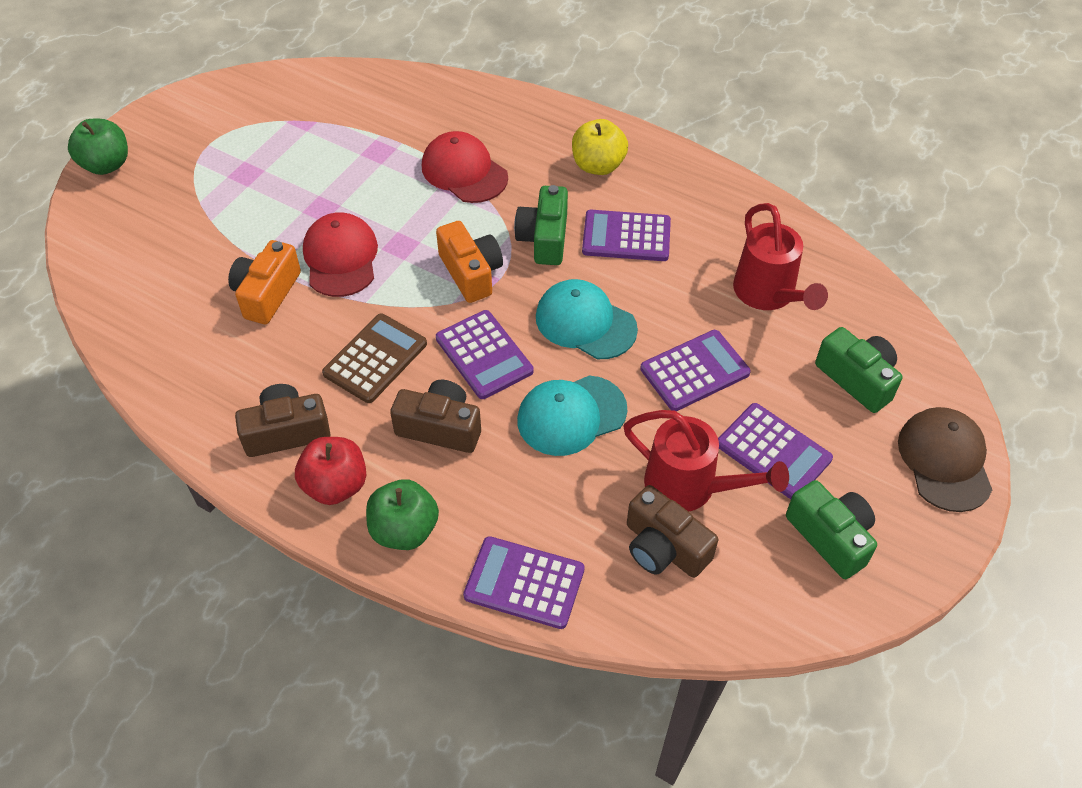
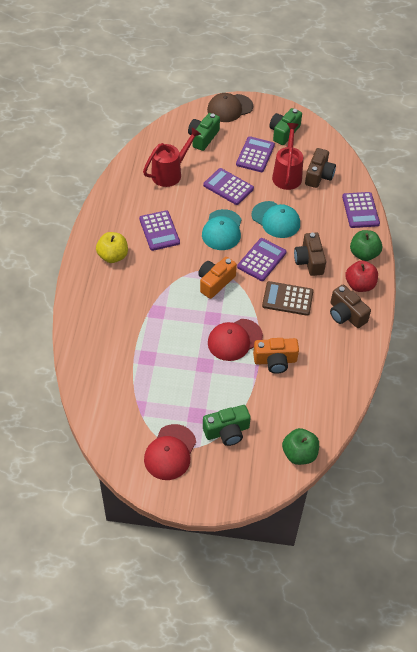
camera: 115 degrees left, 0 degrees up
(106, 165) = (226, 495): green apple -> green apple (299, 454)
(464, 172) = (145, 311): red cap -> red cap (170, 452)
(544, 238) = (177, 261): green camera -> green camera (227, 431)

